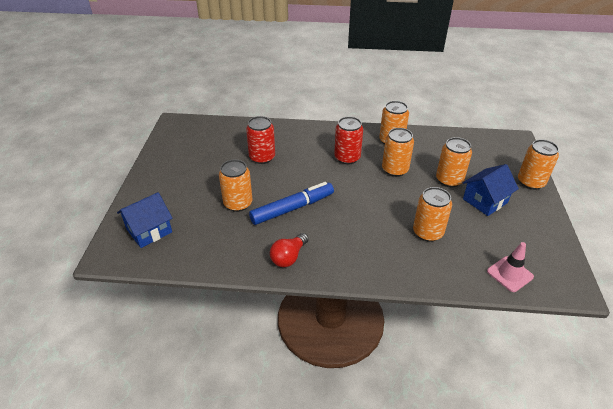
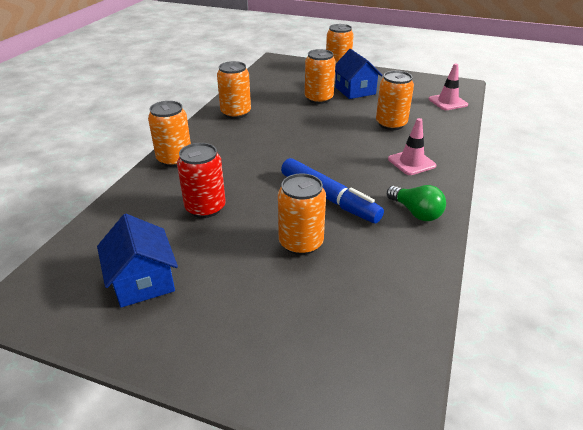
camera: 75 degrees left, 5 degrees down
(149, 230) = (334, 355): blue house -> blue house (143, 281)
(289, 257) = (416, 212): red light bulb -> green light bulb
(292, 208) = (328, 197): blue marker -> blue marker turned 150 degrees clockwise
(347, 158) = (249, 144): red can -> none
(363, 251) = (411, 162): none -> pink traffic cone
(395, 170) = (288, 121): orange can -> orange can (174, 159)

